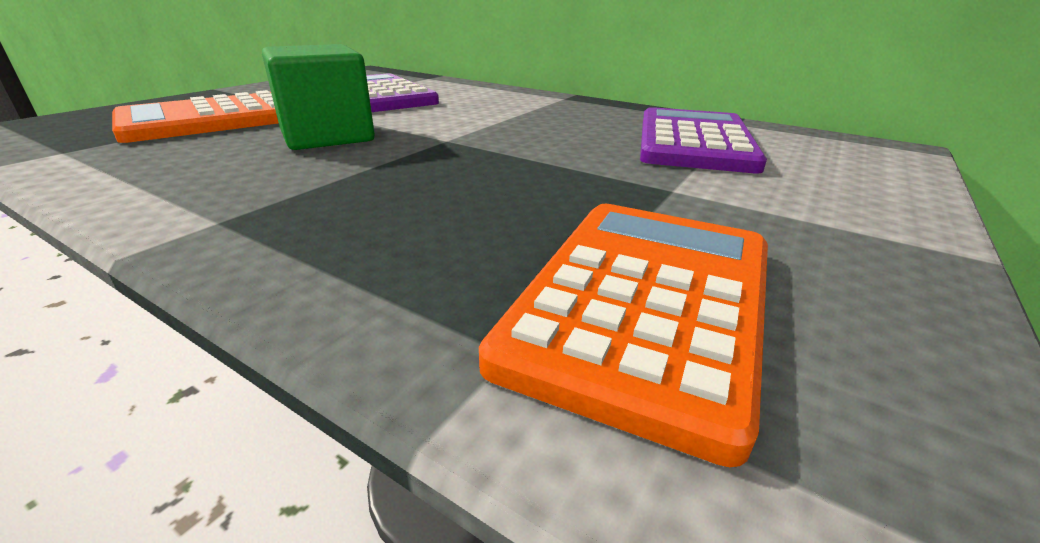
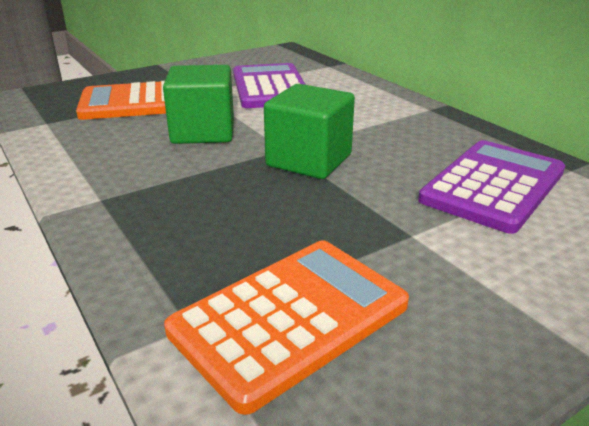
camera: 25 degrees right, 0 degrees up
(487, 145) = (309, 160): none -> green cube

